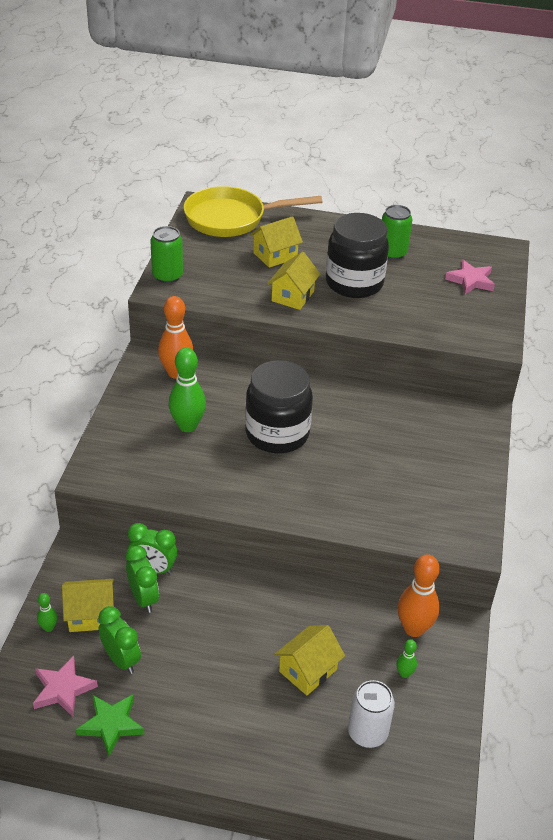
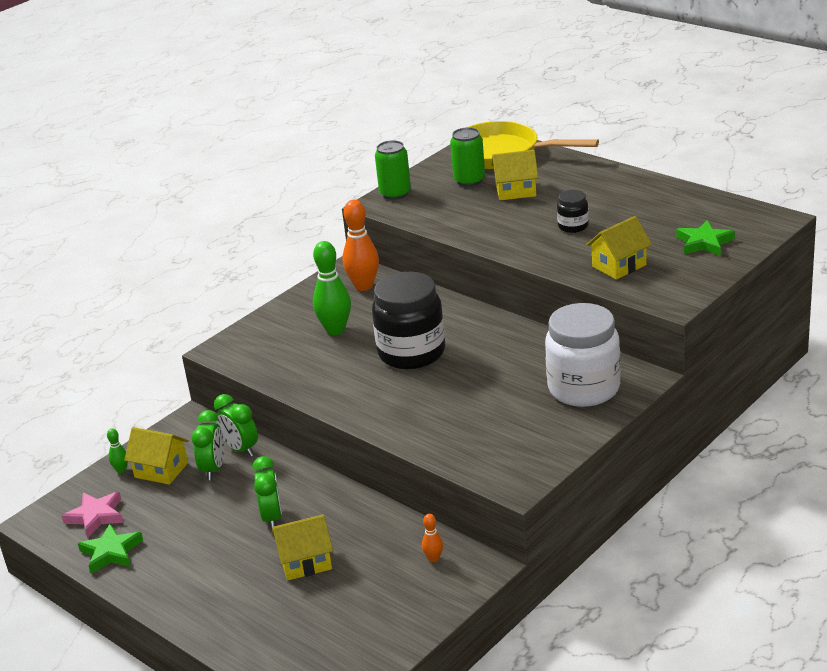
camera: 35 degrees right, 10 degrees down
(121, 659) = (158, 508): green clock -> green clock (272, 517)
(292, 296) = (499, 228): yellow house -> yellow house (619, 266)
(354, 283) = (573, 226): black jar -> black jar, size x0.47
(367, 733) = (315, 625): white can -> none
(392, 253) = (642, 206): green can -> green can (469, 180)
(404, 673) = (391, 591): green bowling pin -> none
(414, 628) = (433, 558): orange bowling pin -> orange bowling pin, size x0.48
(448, 434) = (584, 388): none -> white jar
(470, 281) = (704, 243): pink star -> green star

